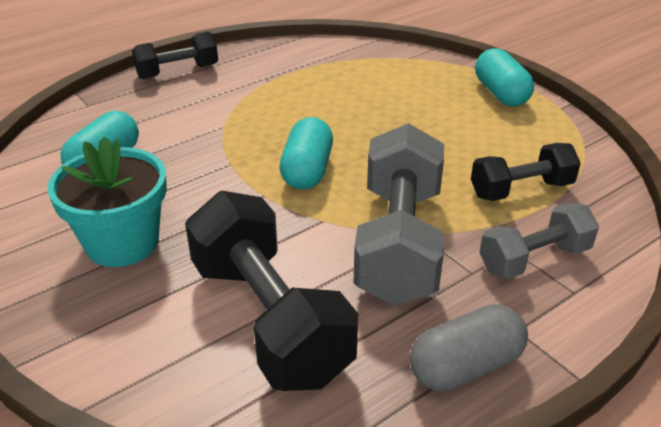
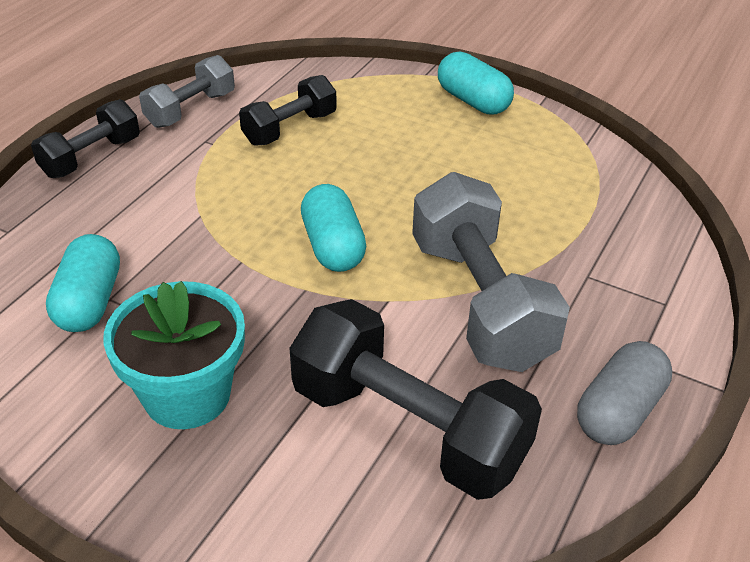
camera: 25 degrees left, 5 degrees up
(521, 190) = (557, 208): black dumbbell -> black dumbbell (290, 128)
(534, 259) = (612, 280): grey dumbbell -> grey dumbbell (190, 109)

